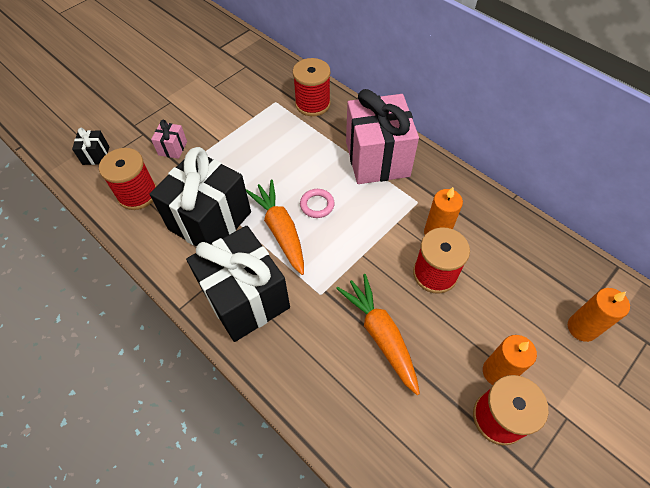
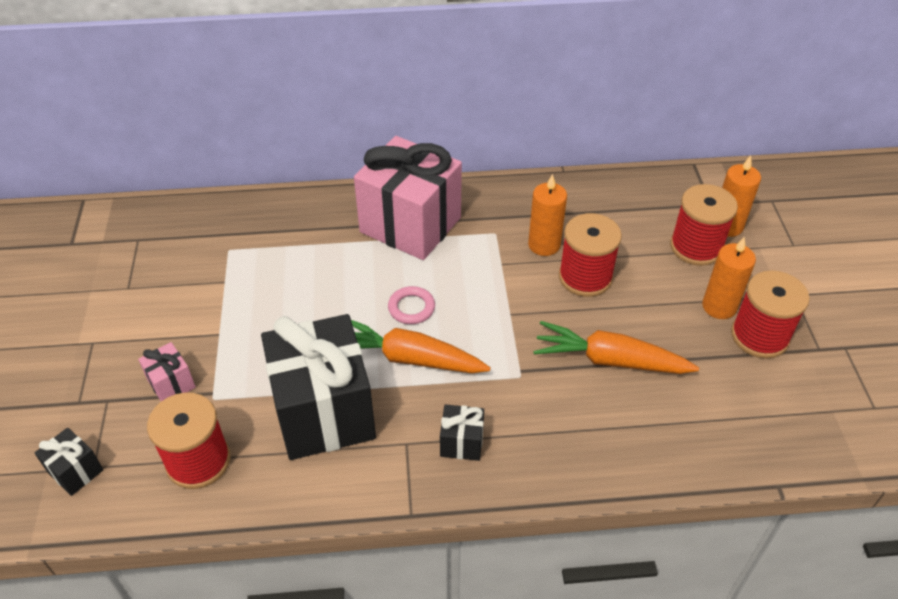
camera: 50 degrees left, 10 degrees down
(246, 298) = (461, 443): black gift -> black gift, size x0.42
(312, 104) = (274, 223): red spool -> red spool (696, 247)

